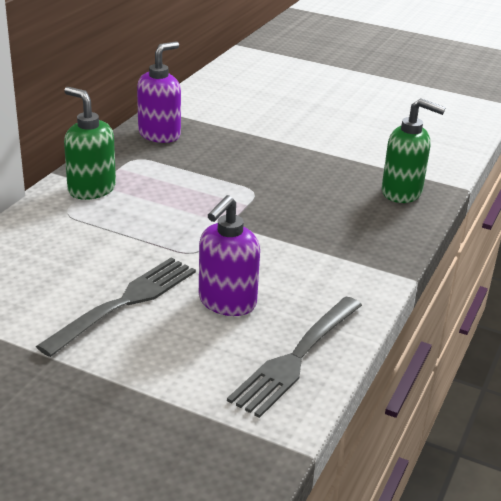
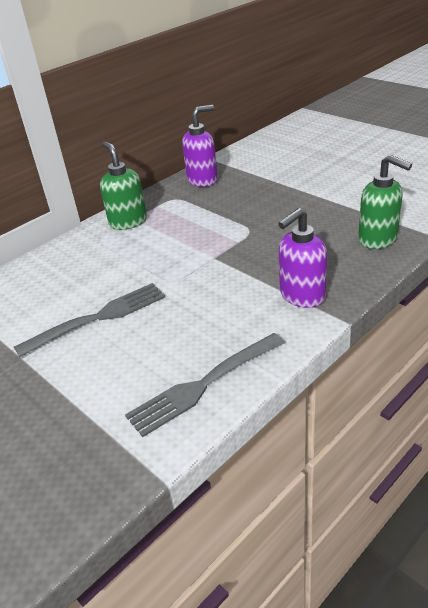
camera: 25 degrees right, 5 degrees up
(227, 302) = (174, 326): purple soap dispenser -> purple soap dispenser (301, 296)

